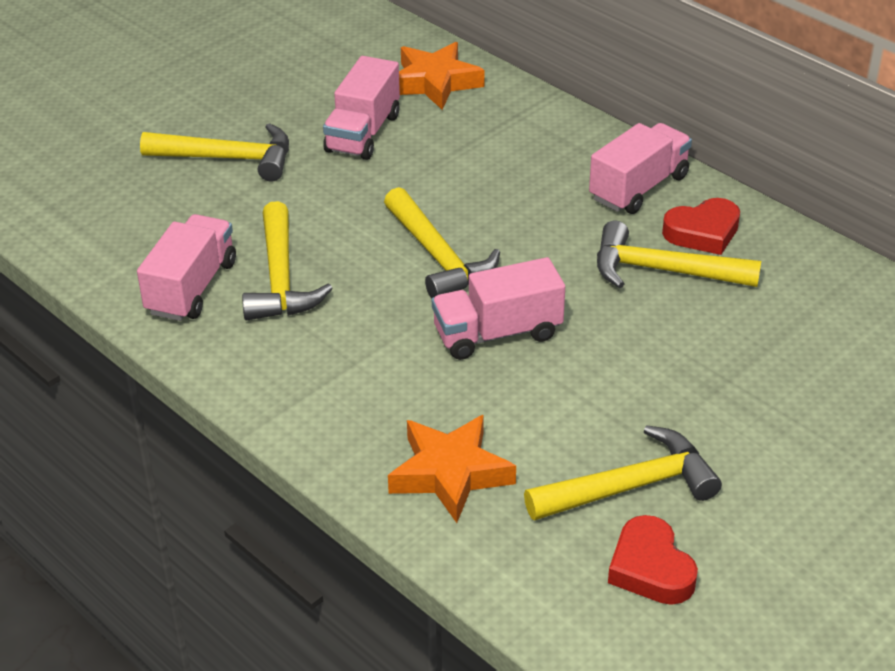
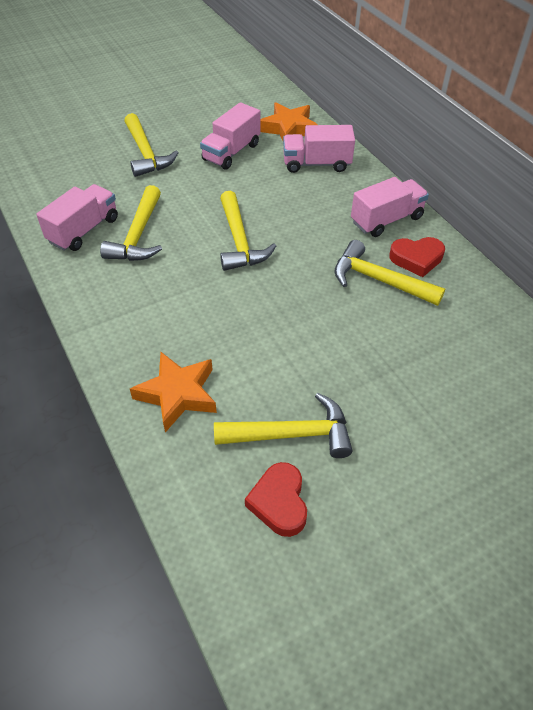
camera: 15 degrees right, 10 degrees up
(229, 159) = (146, 154): yellow hammer -> yellow hammer turned 45 degrees clockwise
(497, 333) = (253, 301): pink truck -> pink truck (316, 164)

